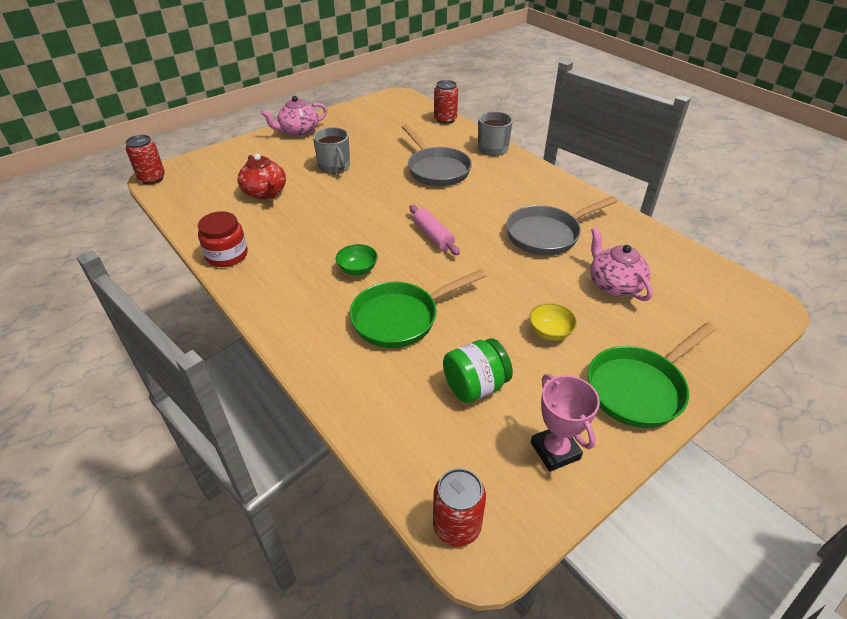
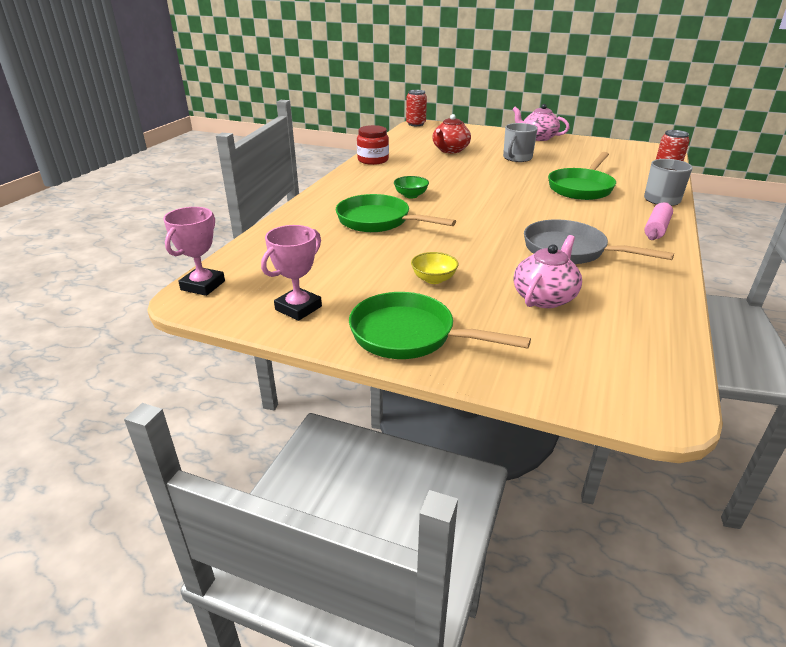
camera: 60 degrees right, 10 degrees down
(433, 236) = (488, 208): pink rolling pin -> pink rolling pin (656, 229)
(436, 169) = (581, 188): grey pan -> green pan
(456, 526) = (203, 285): red can -> pink trophy
(475, 386) = (336, 263): green jar -> none

